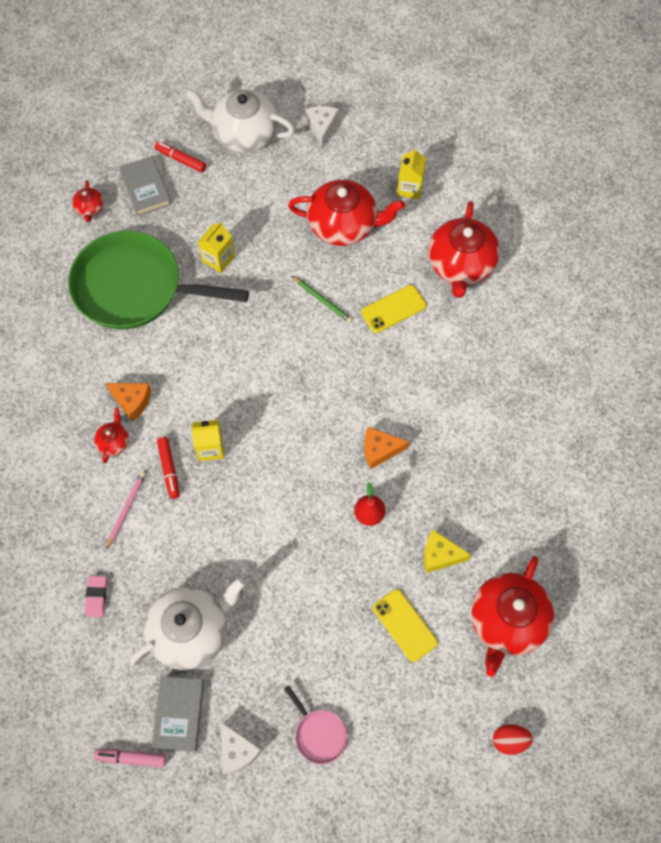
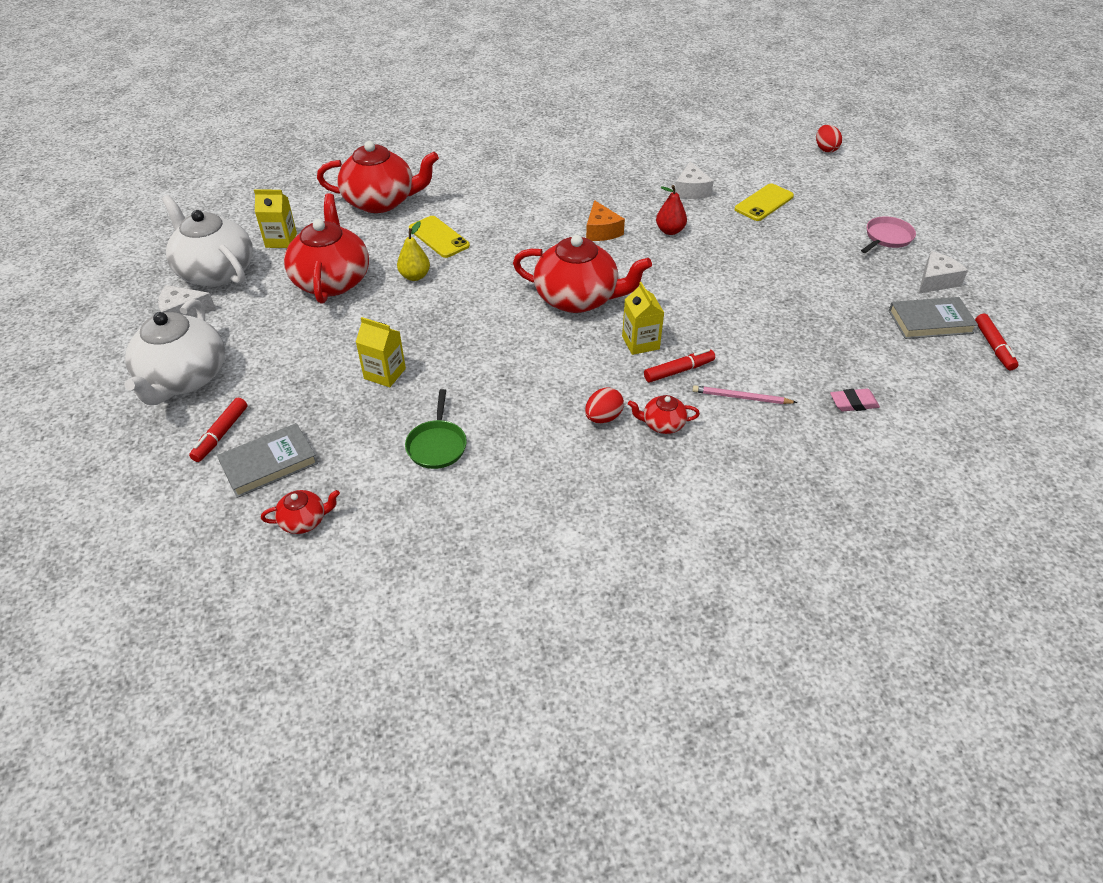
camera: 100 degrees left, 20 degrees down
(131, 758) = (993, 347): pink marker -> red marker
(132, 401) = (603, 417): orange cheese -> red egg
(135, 288) = (437, 445): green pan -> green pan, size x0.40
(191, 631) = (847, 326): white teapot -> white teapot (216, 272)
(322, 300) = (434, 285): green pencil -> none
(337, 286) = (415, 276): none -> yellow pear
(440, 555) = (691, 190): yellow cheese -> white cheese
(507, 621) = (731, 156): red teapot -> red teapot (577, 298)

